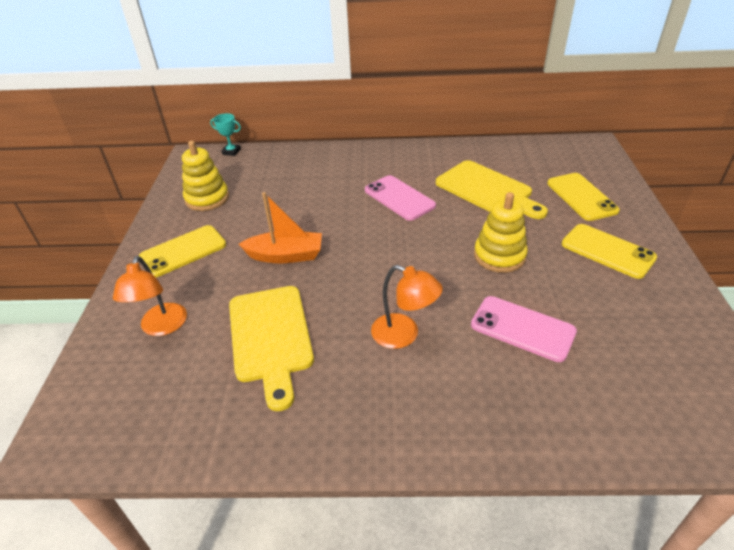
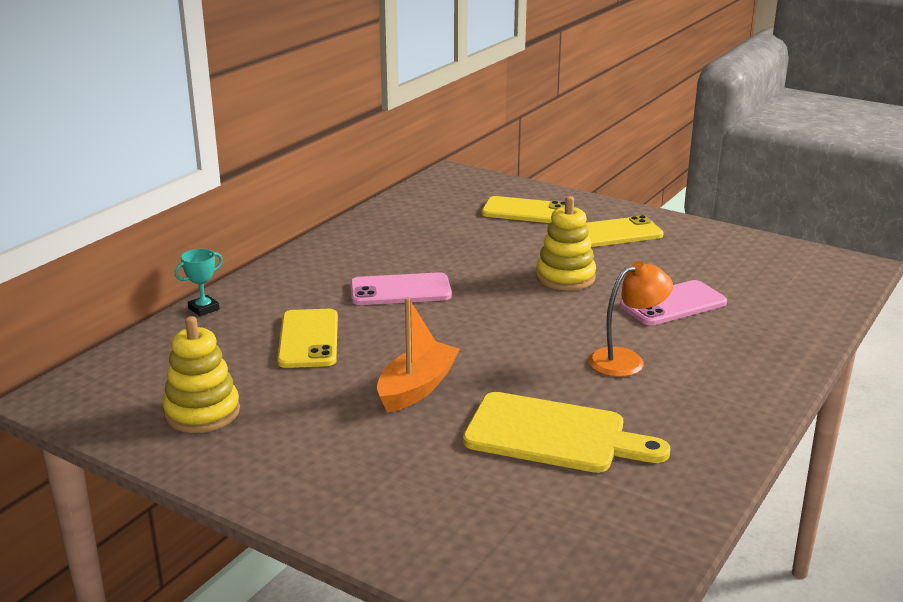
camera: 60 degrees left, 15 degrees down
(162, 327) = (455, 508): orange lamp -> none
(183, 251) = (308, 459): yellow phone -> yellow phone (308, 339)
(231, 152) = (102, 364): turquoise trophy -> turquoise trophy (204, 309)
(487, 190) = (453, 244): yellow cutting board -> none

